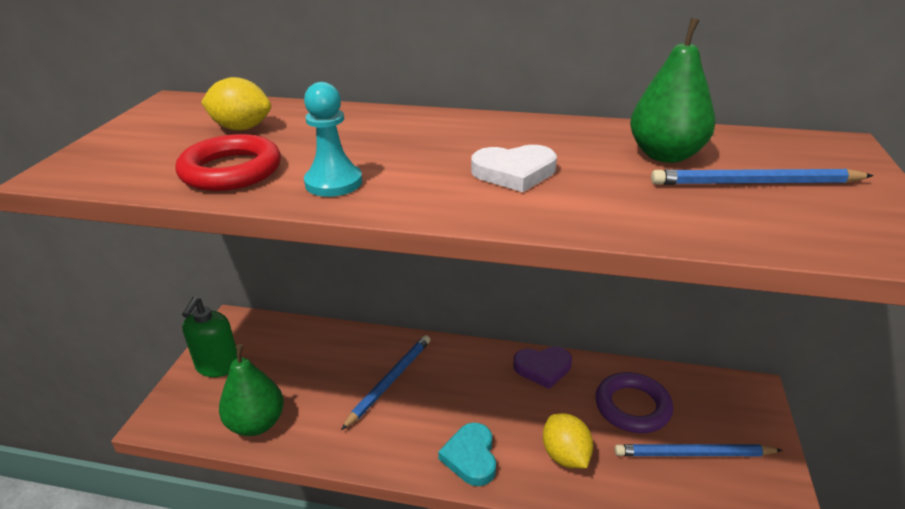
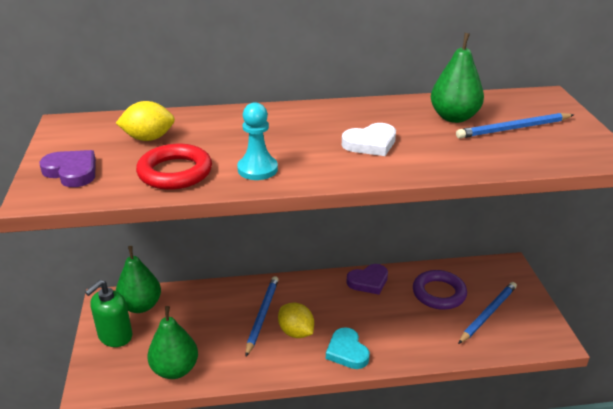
camera: 20 degrees left, 0 degrees up
(121, 152) = (72, 172): none -> purple heart
(217, 366) = (115, 336): green soap dispenser -> green soap dispenser turned 45 degrees clockwise
(264, 336) = (141, 306): none -> green pear
(565, 456) = (409, 335): yellow lemon -> yellow lemon (296, 332)
(693, 454) = (488, 313): blue pencil -> blue pencil turned 150 degrees clockwise

